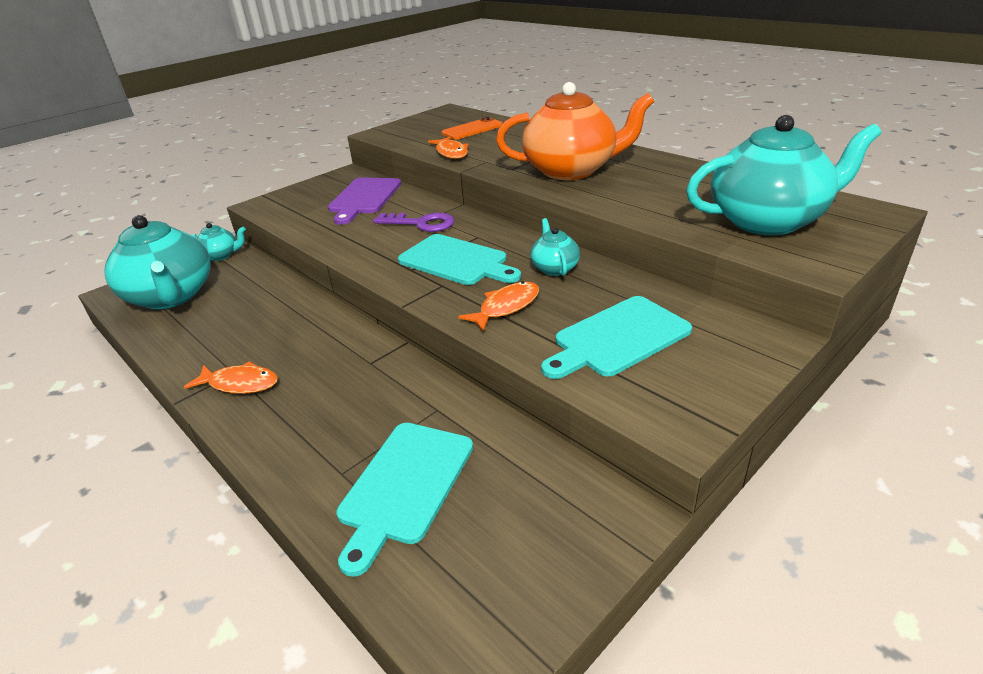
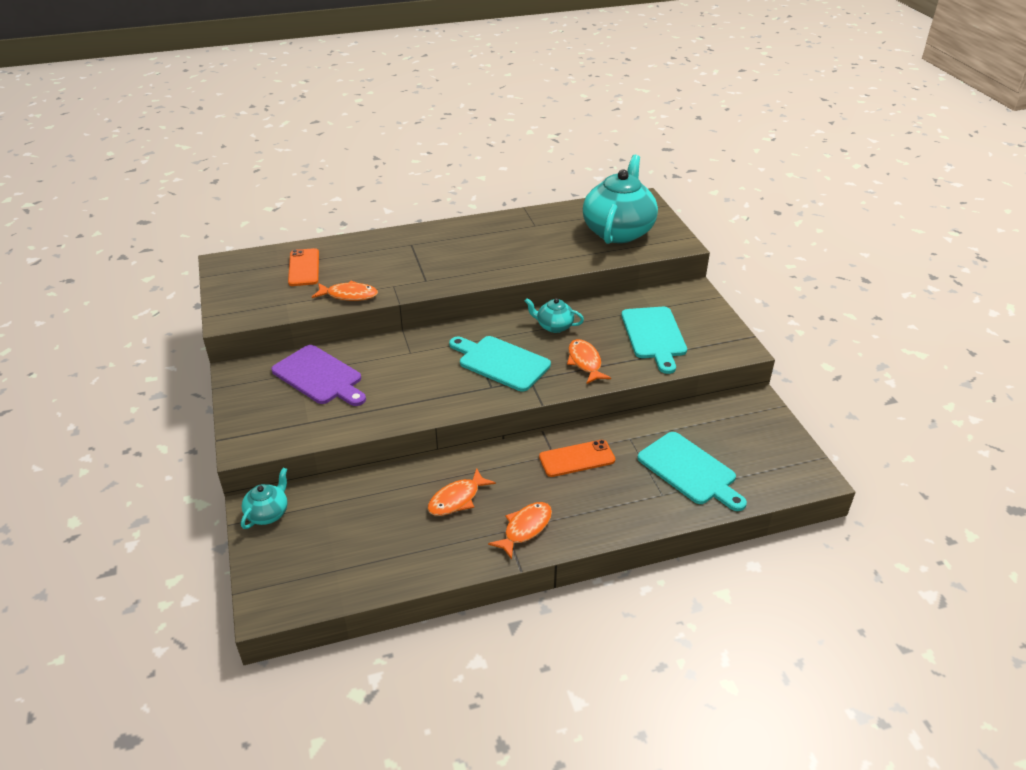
camera: 65 degrees left, 5 degrees up
(171, 296) = (325, 560): turquoise teapot -> none
(270, 329) = (457, 499): none -> orange fish
(373, 380) = (577, 459): none -> orange phone
(421, 223) = (416, 360): purple key -> none
(456, 261) = (501, 362): turquoise cutting board -> turquoise cutting board turned 120 degrees counterclockwise
(571, 170) = (463, 259): orange teapot -> none

